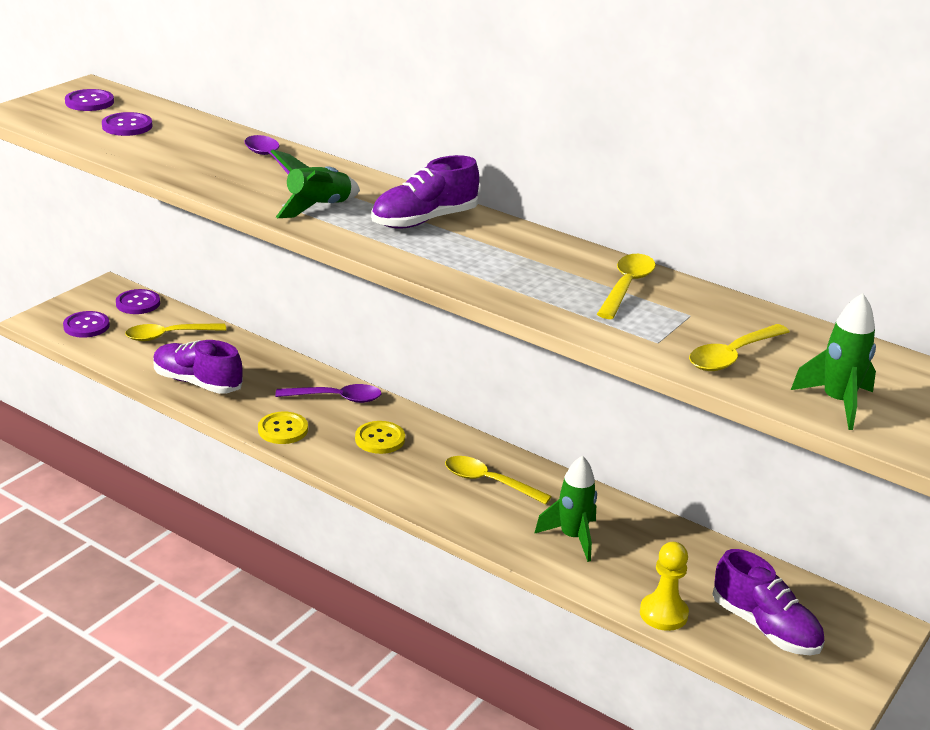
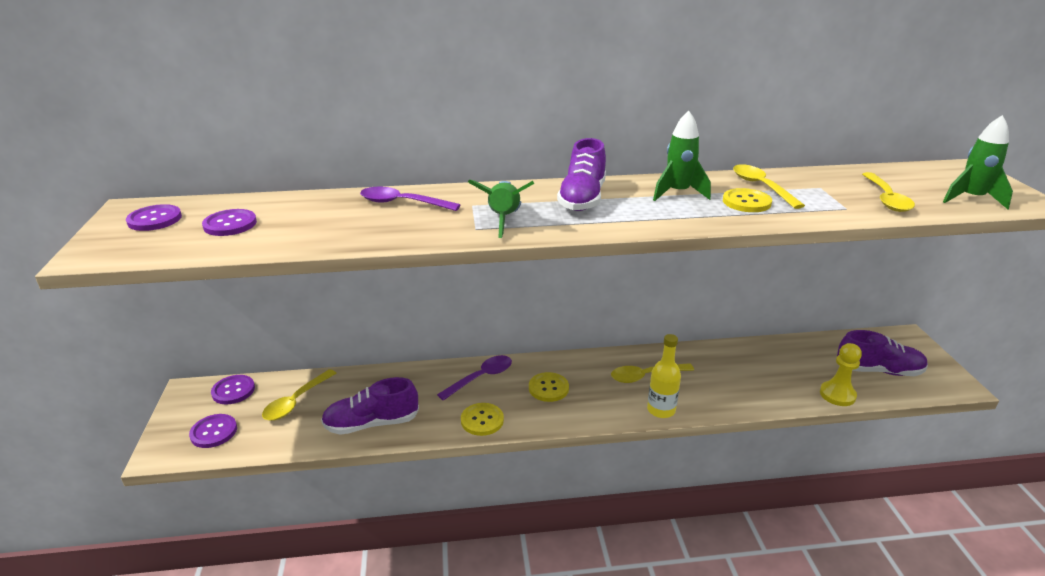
camera: 40 degrees left, 0 degrees up
(450, 514) = (661, 410): none -> yellow bottle
(570, 291) = (746, 202): none -> yellow button
(572, 537) = (734, 381): green rocket -> green rocket (678, 193)

